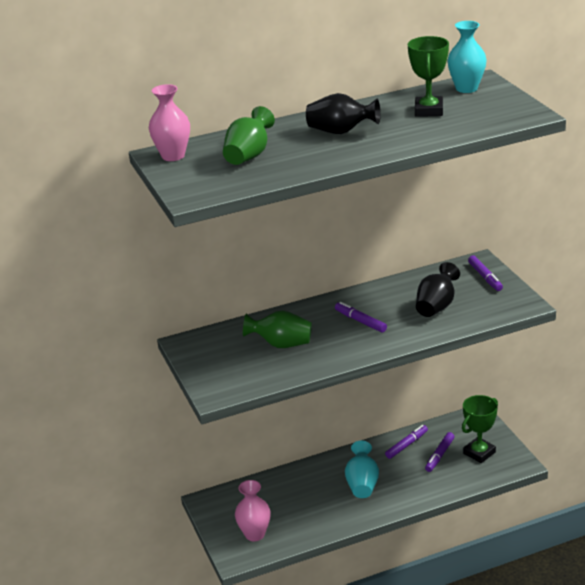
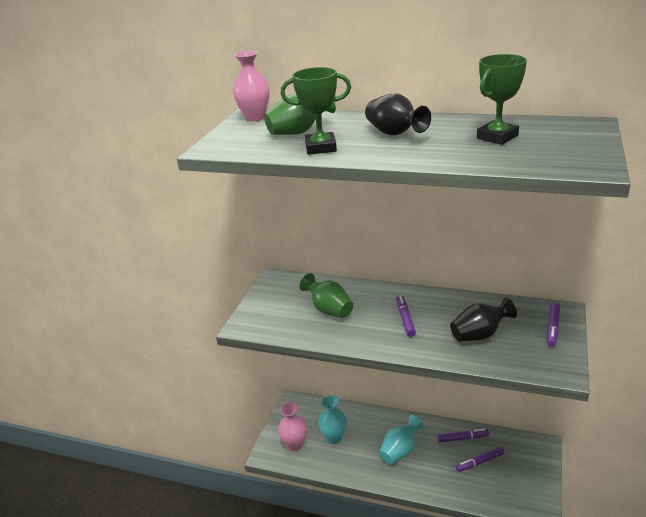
camera: 40 degrees right, 0 degrees up
(466, 88) = (564, 128): turquoise vase -> turquoise vase (334, 437)
(479, 453) = (514, 479): green trophy -> green trophy (321, 147)

